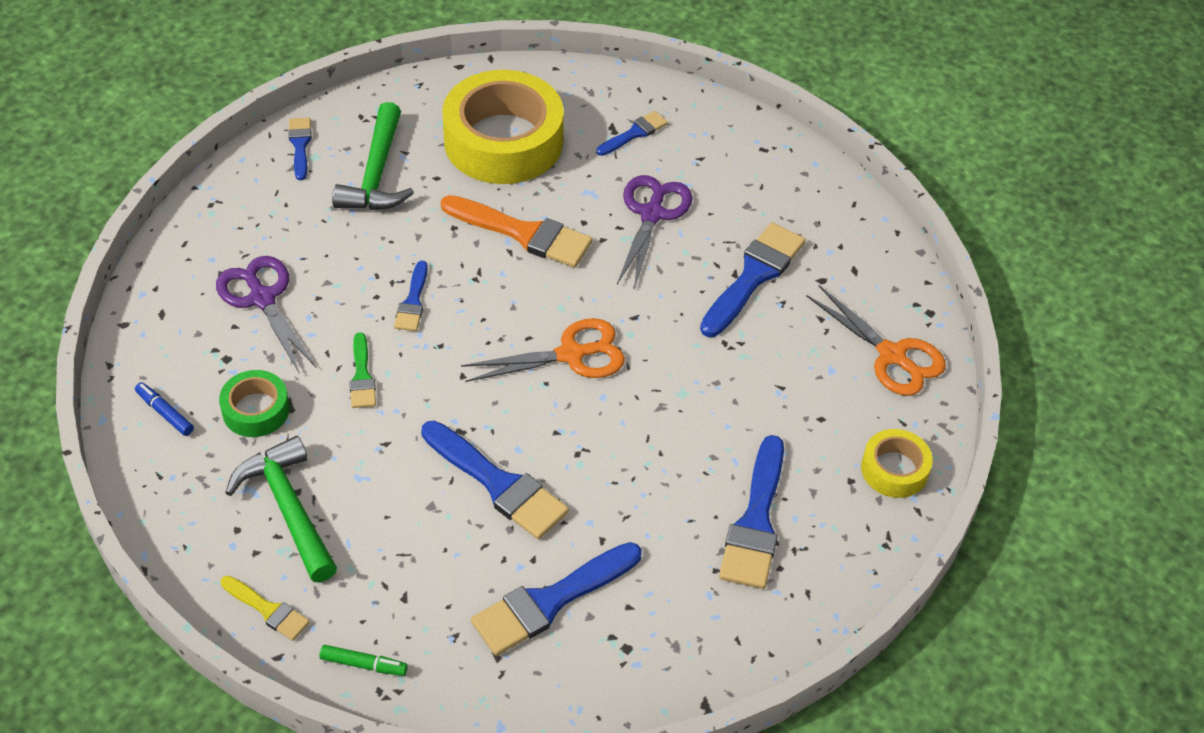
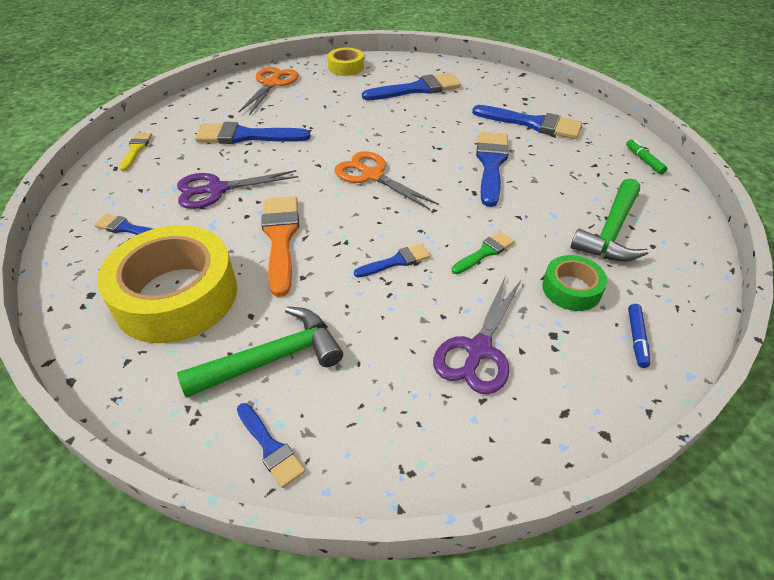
camera: 120 degrees left, 5 degrees down
(268, 610) = (672, 205): yellow brush -> yellow brush (136, 149)
(300, 145) = (270, 447): blue brush -> blue brush turned 90 degrees counterclockwise

